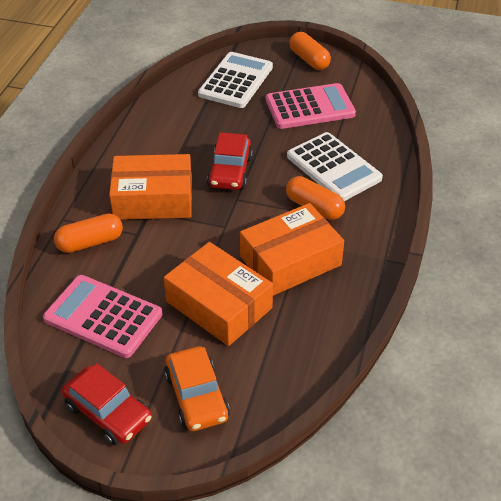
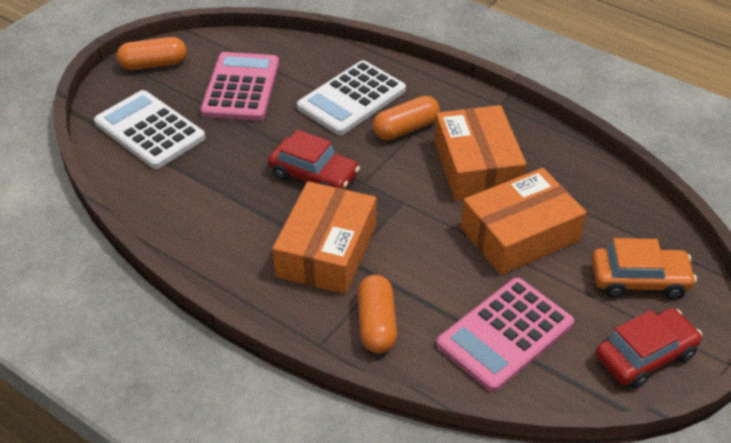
camera: 70 degrees left, 0 degrees up
(333, 167) = (352, 99): white calculator -> white calculator turned 150 degrees clockwise

